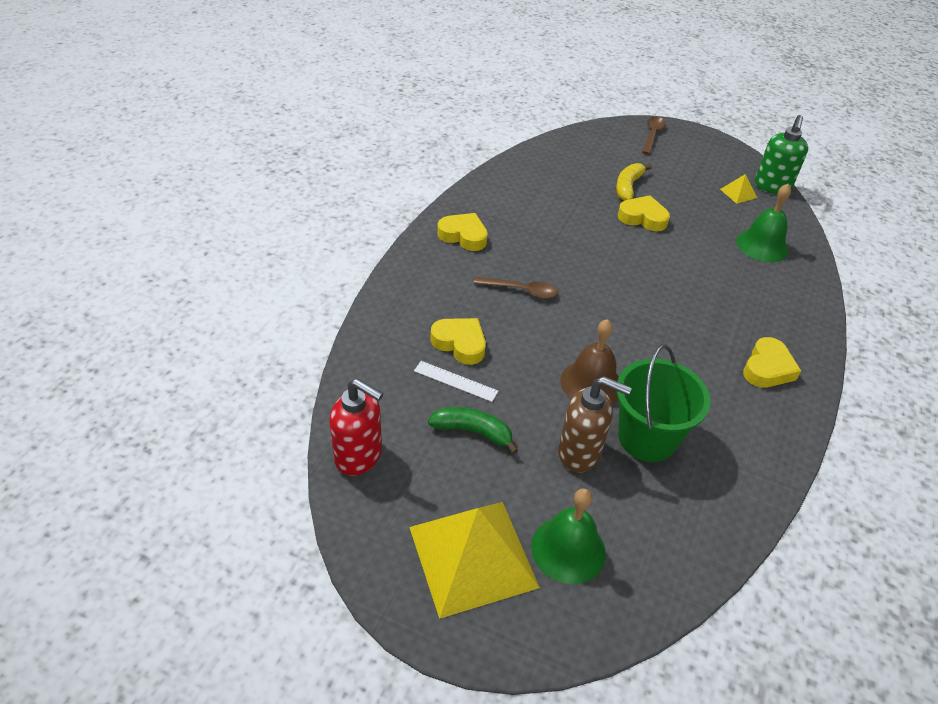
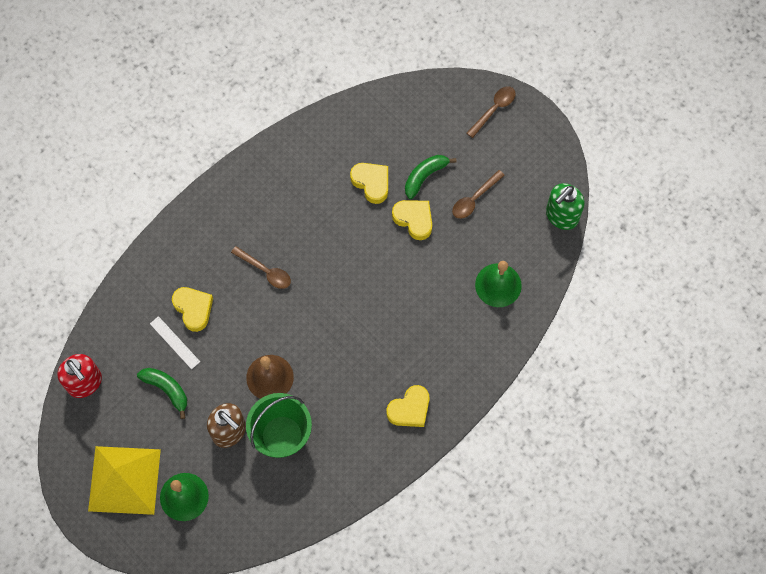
camera: 25 degrees right, 25 degrees up
(463, 236) = (249, 194): yellow heart -> yellow heart (371, 183)
(628, 187) = (424, 176): yellow banana -> green banana
(686, 192) = (474, 199): none -> brown spoon
(738, 193) = (523, 215): yellow pyramid -> none

